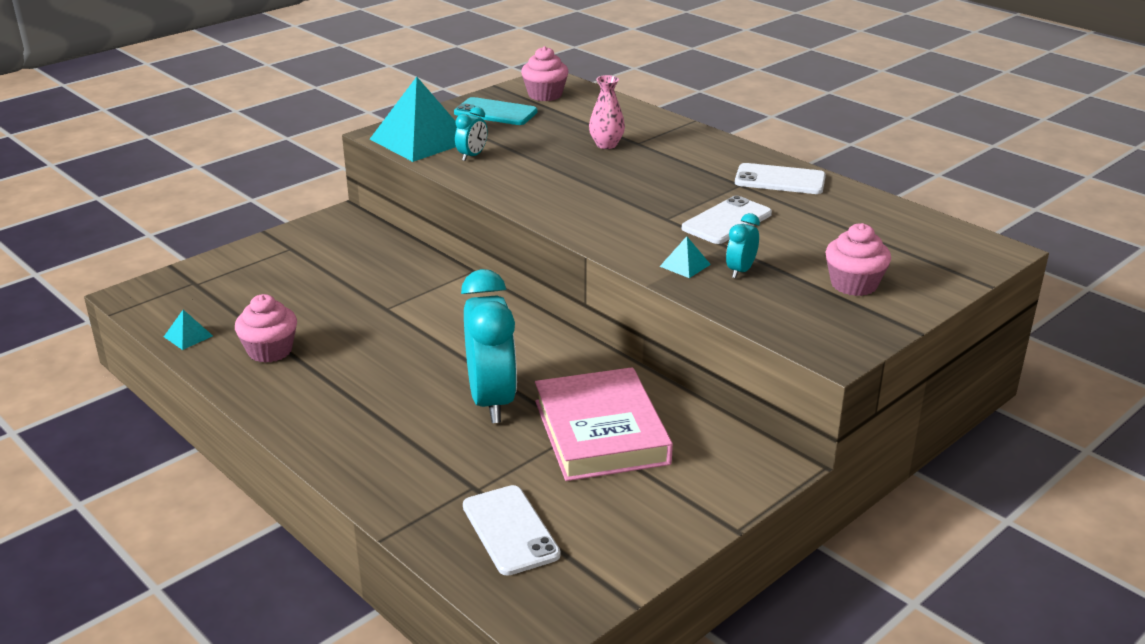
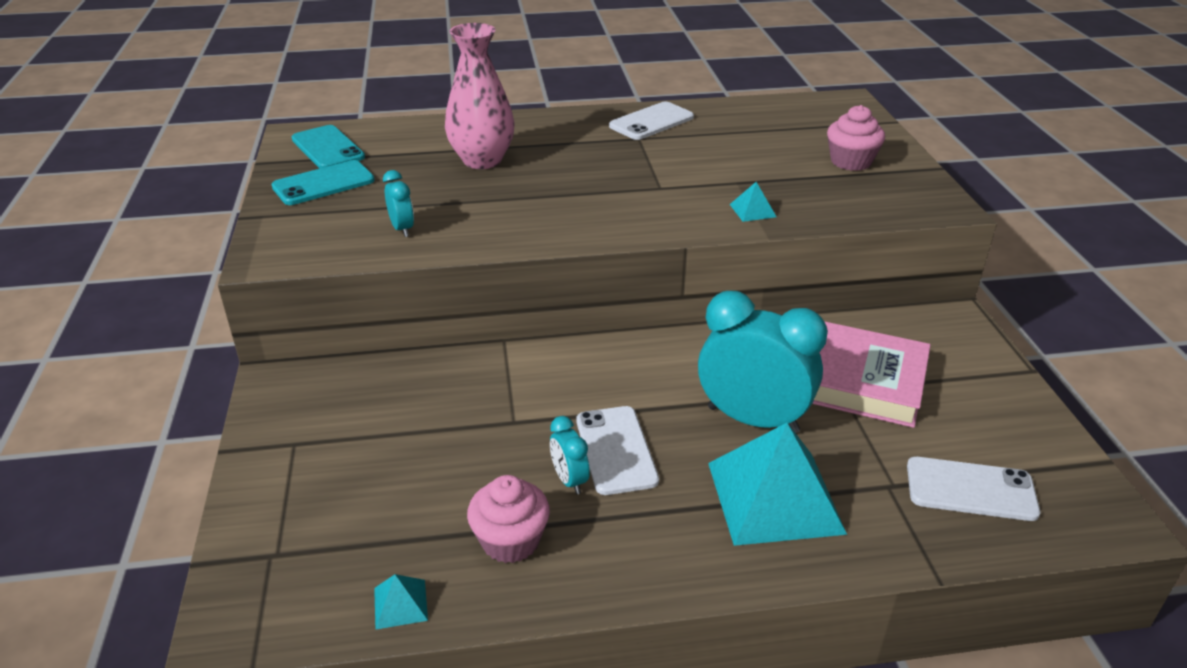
camera: 55 degrees left, 5 degrees up
(421, 140) = (318, 243): turquoise pyramid -> turquoise pyramid (774, 497)
(545, 95) = (328, 148): pink cupcake -> turquoise phone
(606, 145) = (482, 160): pink vase -> pink vase, size x1.75
(726, 221) = (696, 166): white phone -> white phone (616, 450)
(740, 271) = (786, 193): turquoise clock -> turquoise clock (569, 480)

